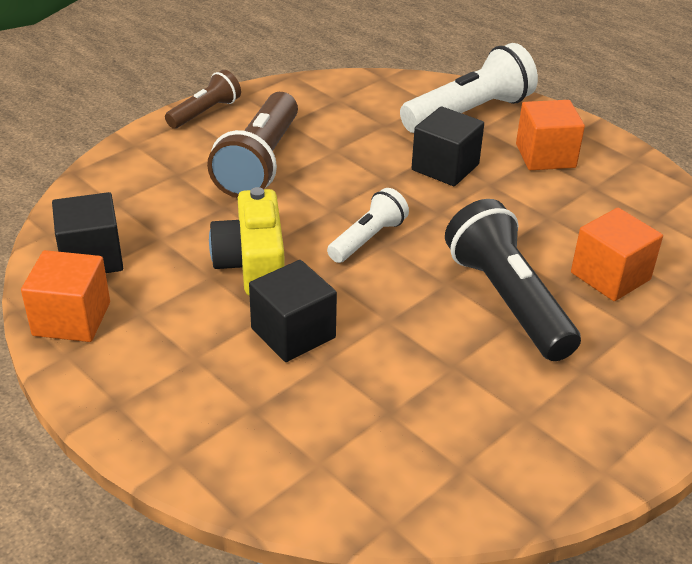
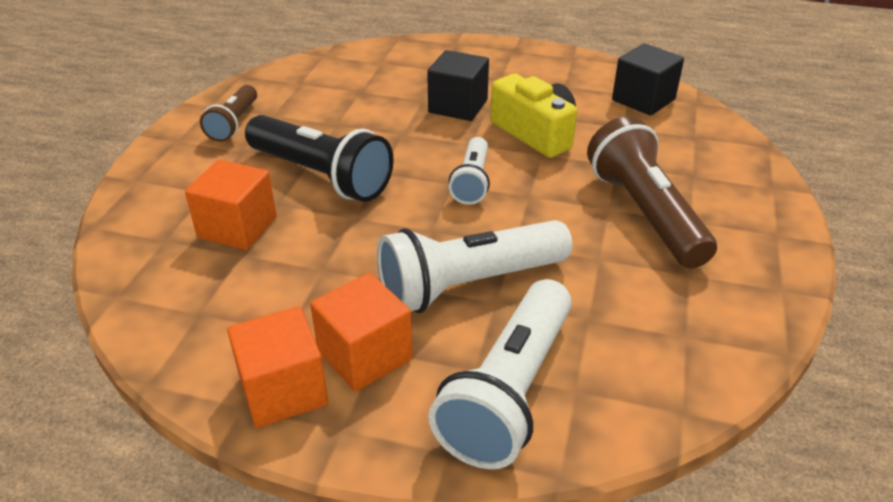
camera: 150 degrees right, 0 degrees up
(71, 319) = (597, 70): orange cube -> orange cube (283, 390)
(205, 112) = (779, 248): brown flashlight -> brown flashlight (234, 124)
(445, 167) = (468, 285): black cube -> white flashlight

